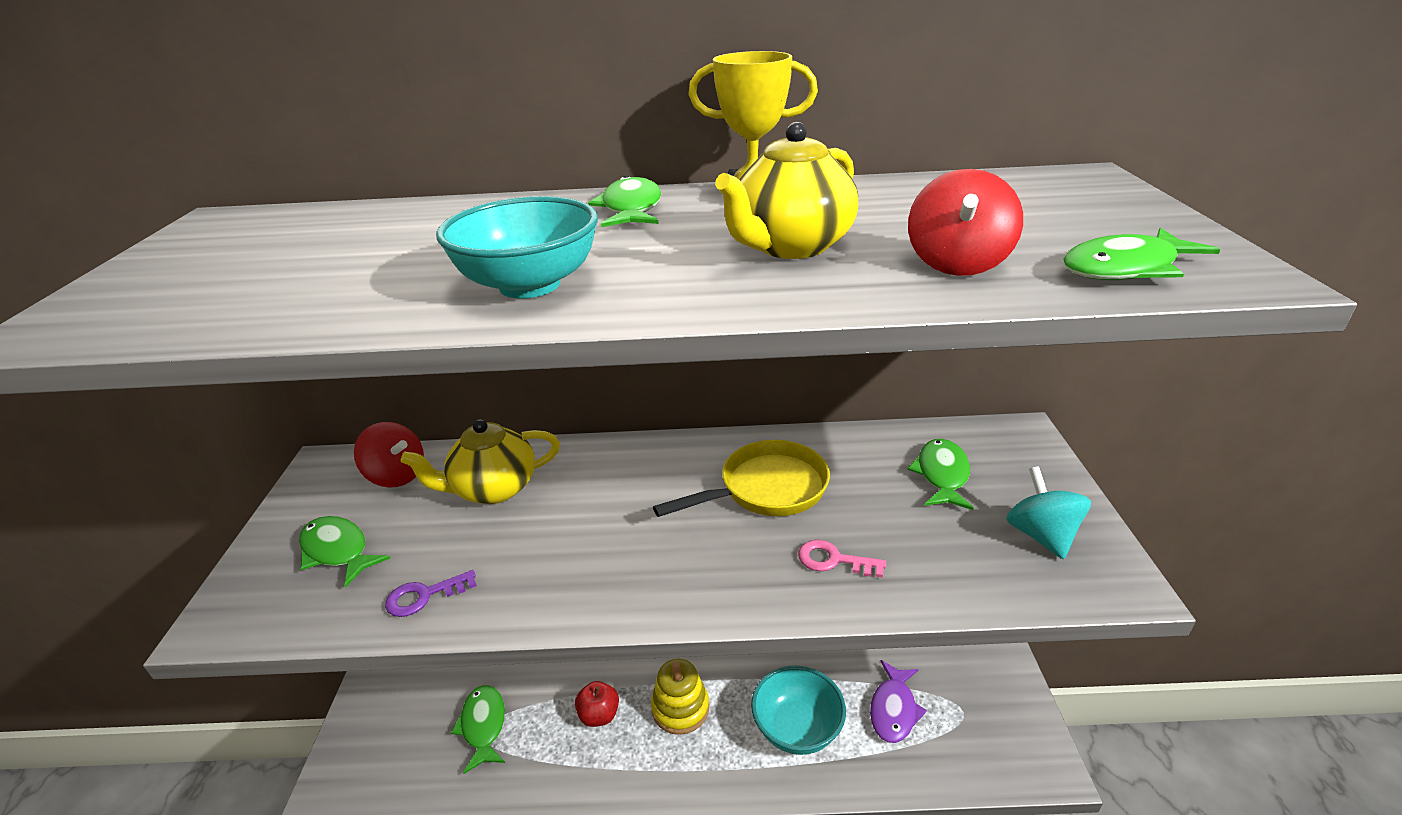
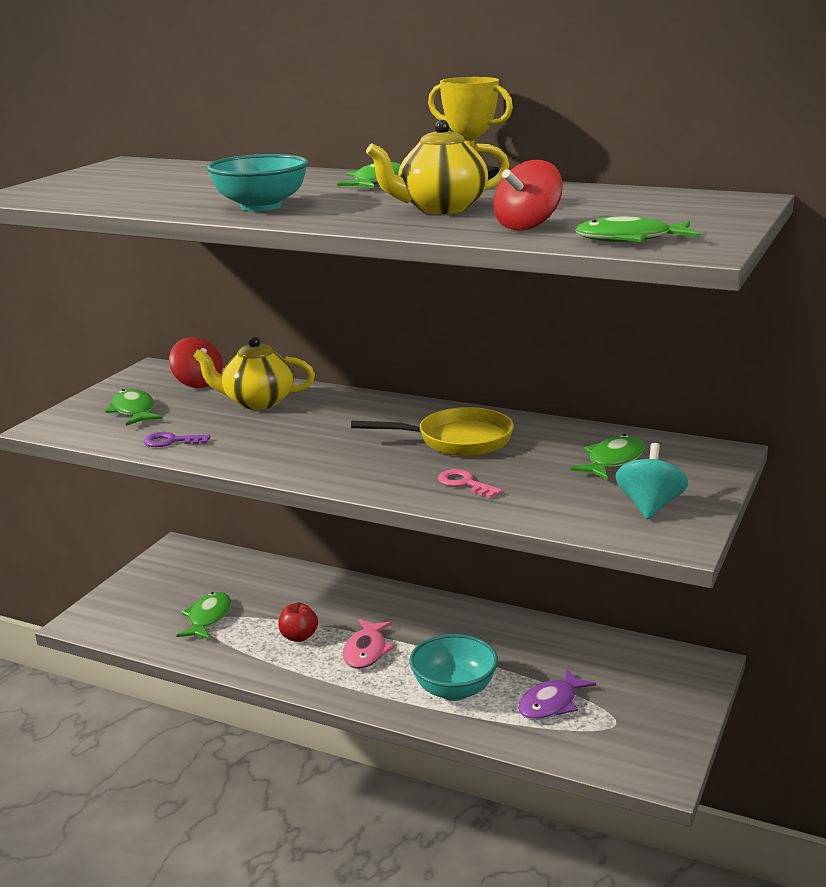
camera: 25 degrees right, 10 degrees down
(680, 708) = (366, 651): yellow stacking toy -> pink fish

